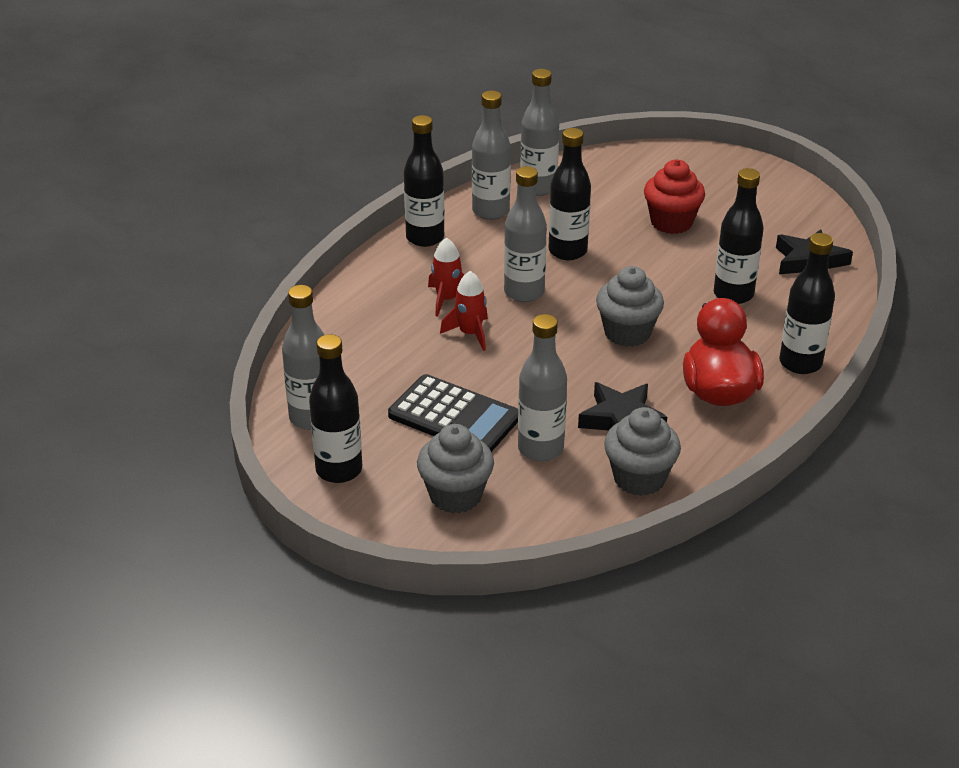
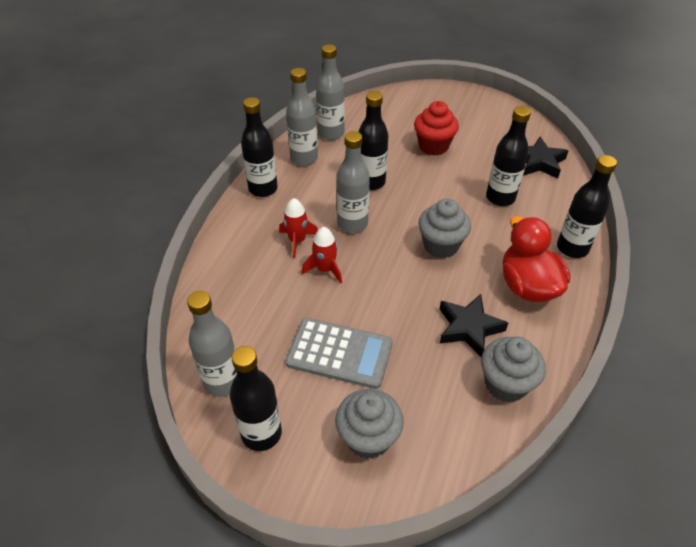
camera: 15 degrees left, 10 degrees up
(454, 416) = (339, 353): black calculator -> grey calculator
(540, 449) = (419, 371): grey bottle -> none

